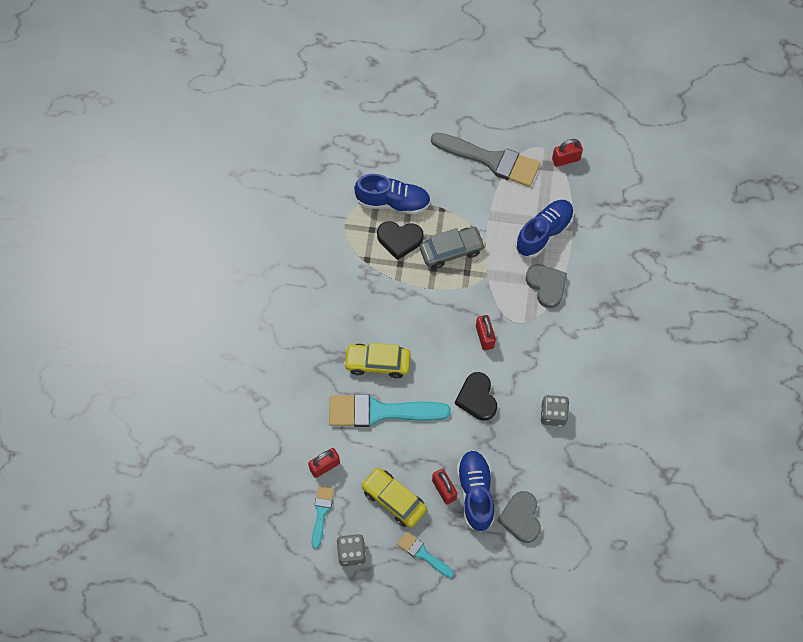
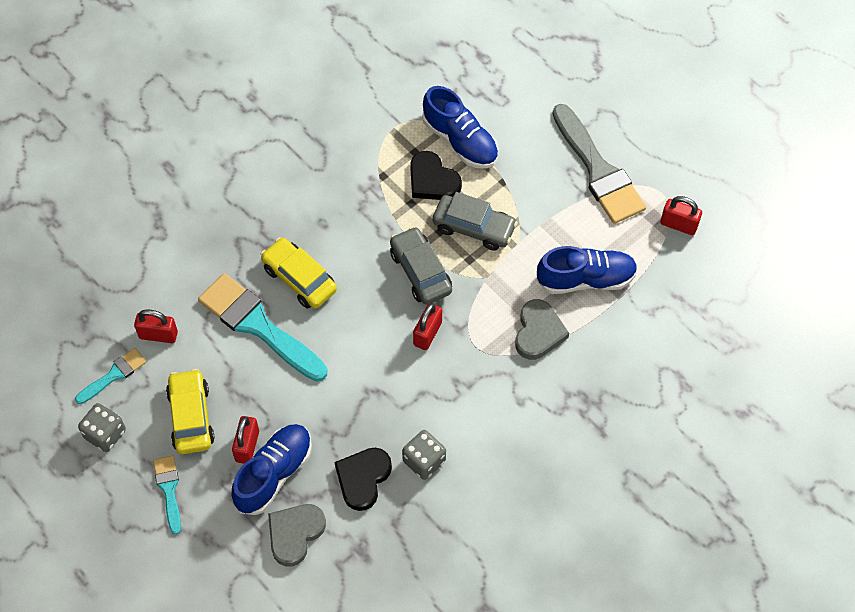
camera: 40 degrees right, 5 degrees down
(445, 302) = (420, 272): none -> grey car
(477, 398) = (363, 385): black heart -> black heart (363, 479)

